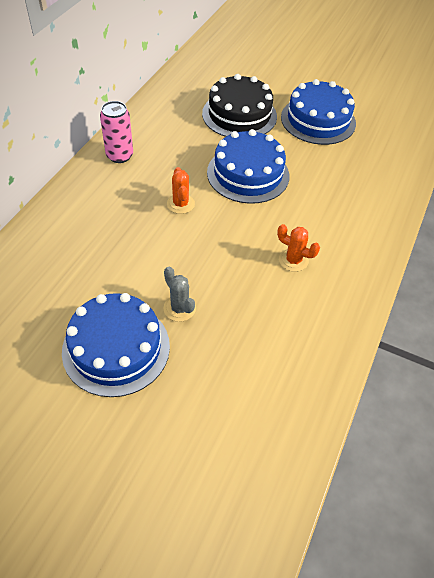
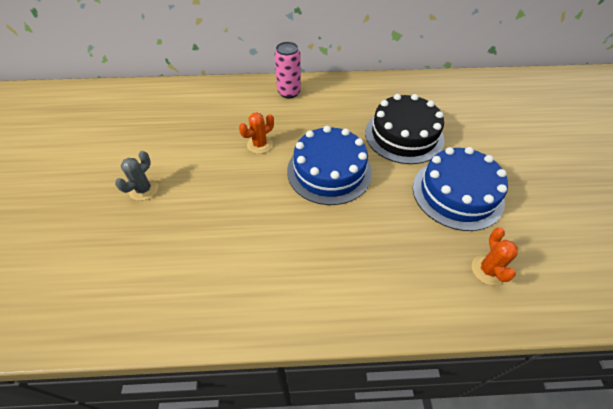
camera: 65 degrees right, 0 degrees up
(116, 348) = (92, 171): blue cake -> none
(293, 260) = (237, 246): orange cactus -> orange cactus (488, 270)

